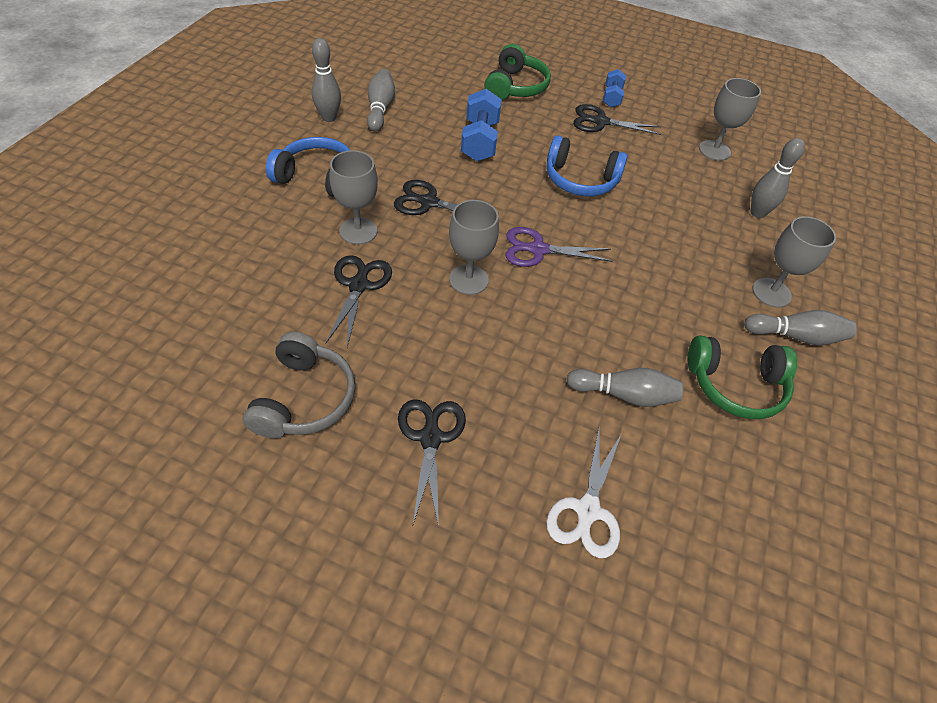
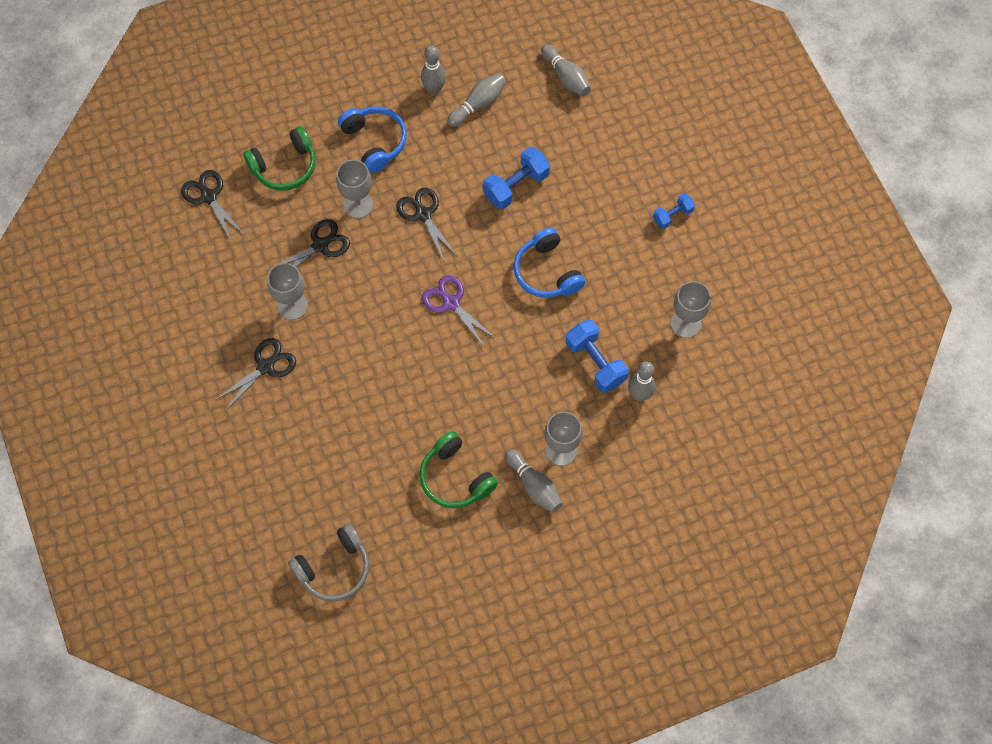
camera: 50 degrees right, 15 degrees up
(304, 398) = (228, 294): grey headphones -> grey headphones (334, 568)
(468, 280) = (385, 291): grey goblet -> grey goblet (292, 306)
(515, 87) = (606, 150): green headphones -> green headphones (284, 166)
(587, 510) = (298, 464): white scissors -> none
(600, 122) = (630, 233): black scissors -> black scissors (208, 197)
(624, 394) = (387, 429): grey bowling pin -> grey bowling pin (566, 77)
(700, 214) = (595, 362): none -> blue dumbbell

